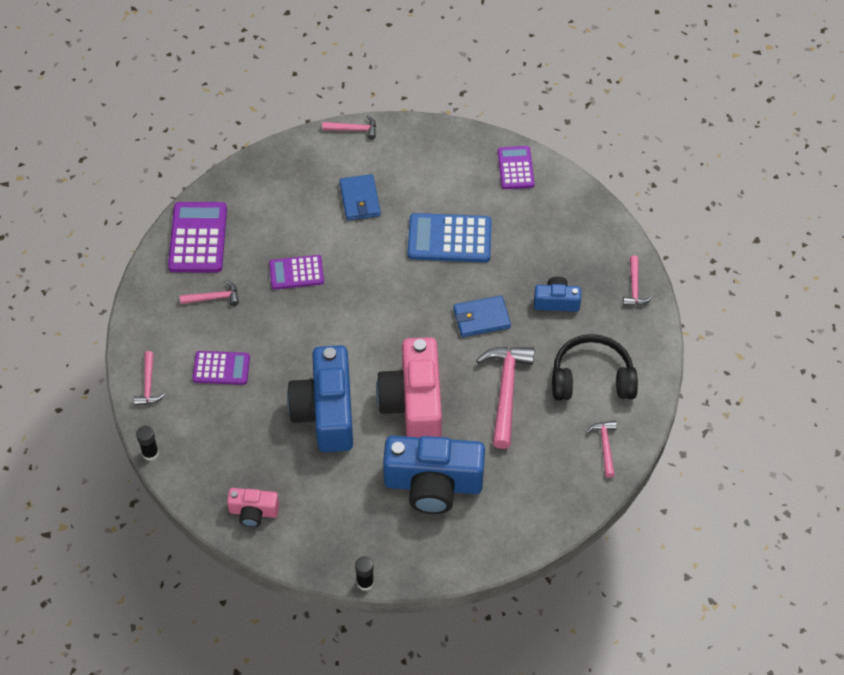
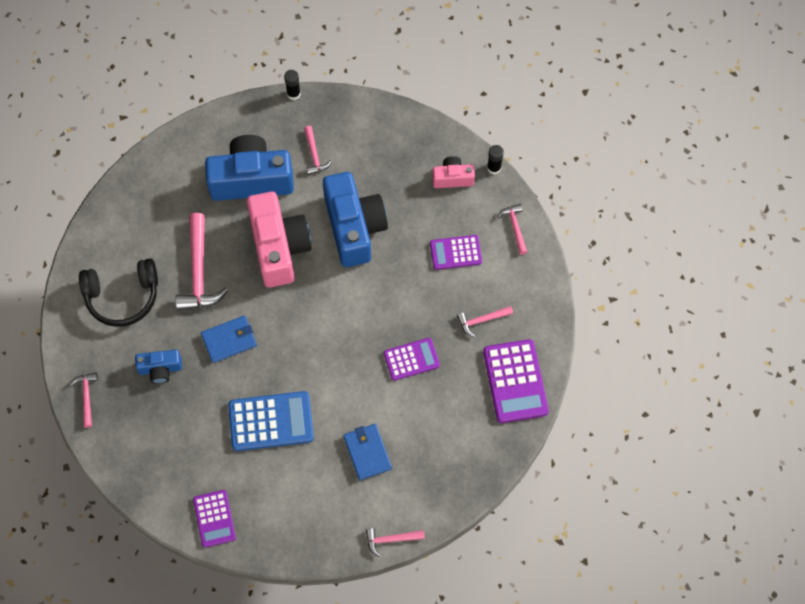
camera: 170 degrees right, 10 degrees up
(253, 512) = (395, 134): pink camera -> pink camera (452, 178)
(605, 446) = (108, 235): pink hammer -> pink hammer (314, 155)

